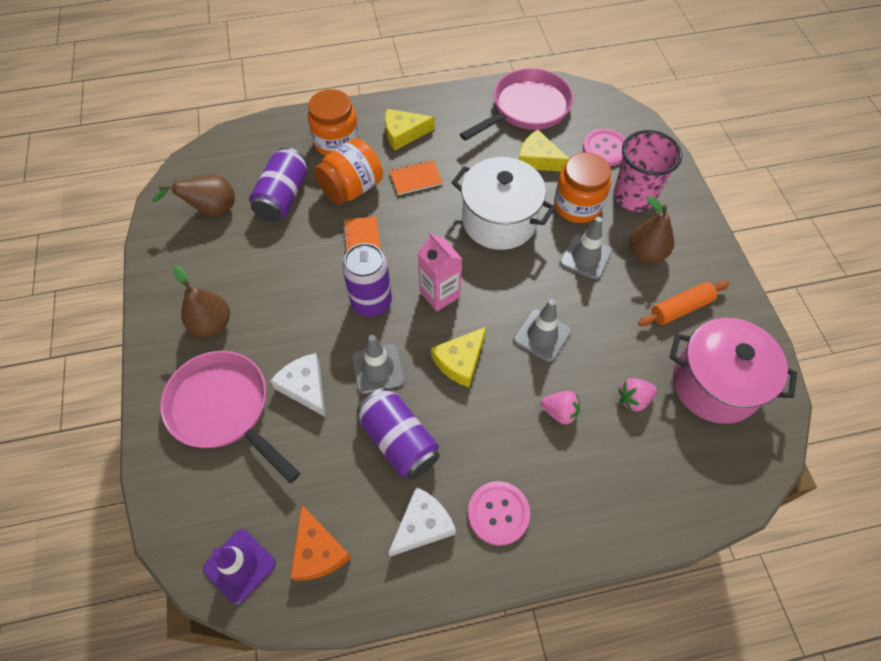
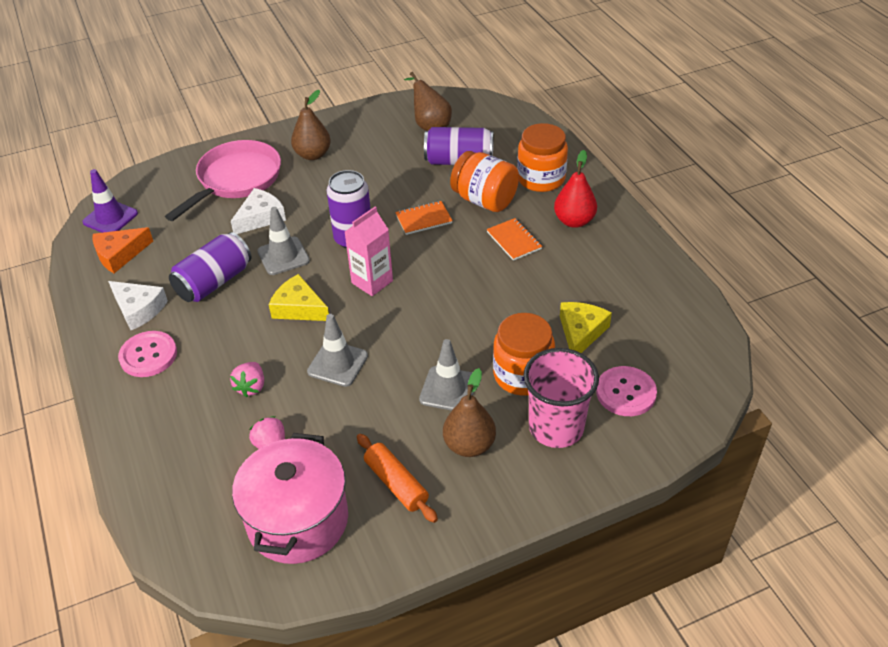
camera: 80 degrees right, 15 degrees down
(404, 133) = (574, 221): yellow cheese -> red pear
(499, 221) = (478, 311): white pot -> none
(527, 109) = (661, 312): pink pan -> none

